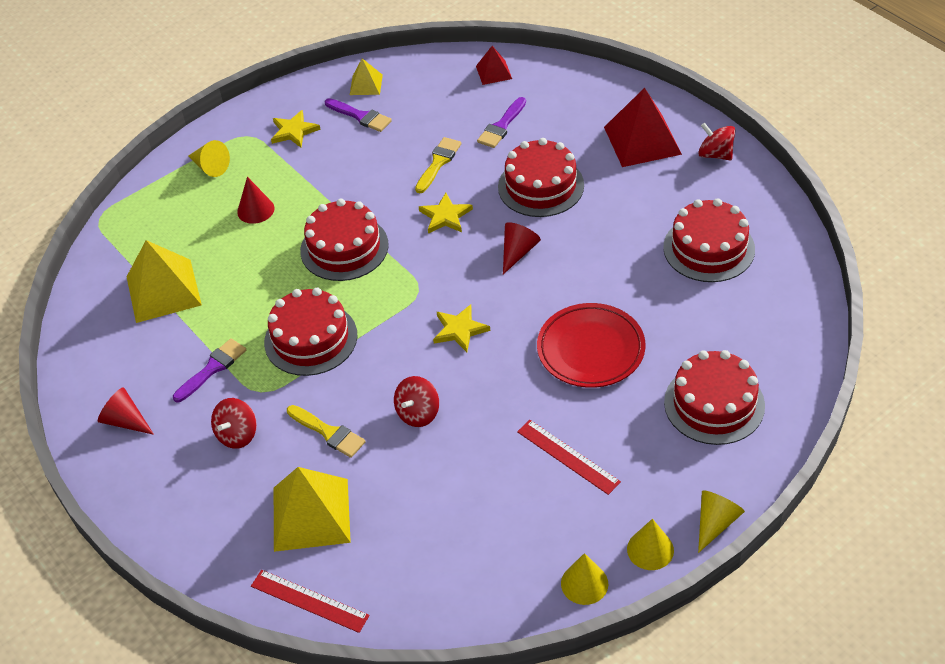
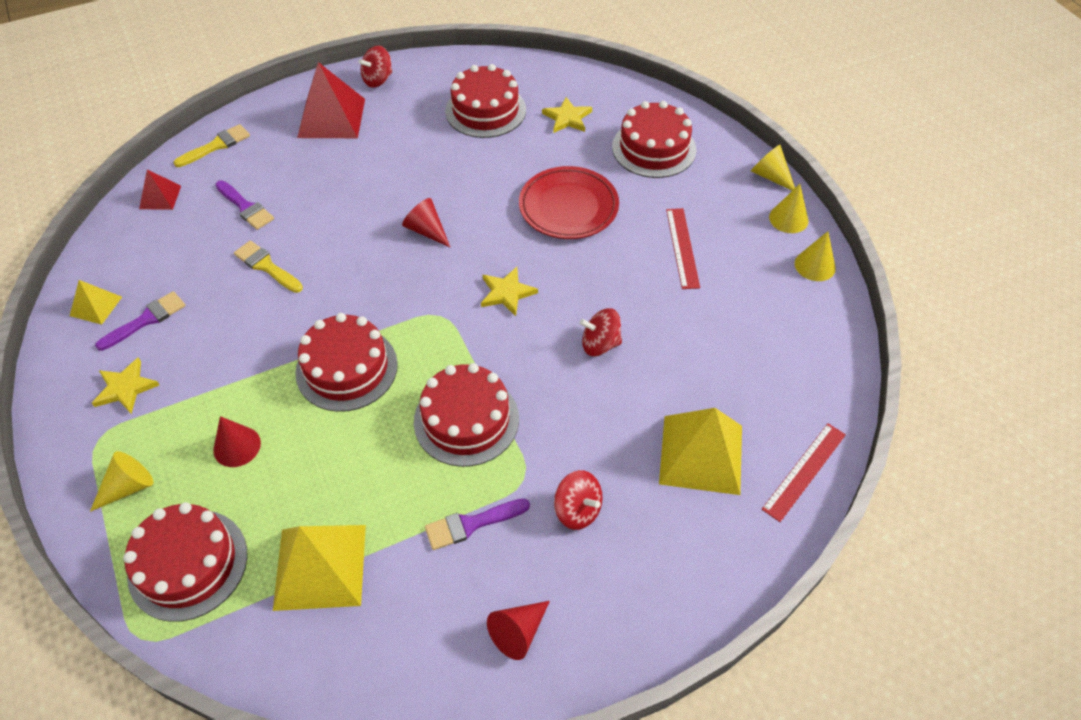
camera: 80 degrees left, 5 degrees up
(212, 368) = (471, 524): purple brush -> purple brush turned 75 degrees counterclockwise
(328, 433) = (601, 423): yellow brush -> yellow brush (216, 145)
(418, 413) = (600, 344): red spinning top -> red spinning top turned 135 degrees clockwise
(445, 216) = (348, 275): yellow star -> yellow star (567, 118)
(541, 186) = (348, 196): red cake -> red cake (188, 564)
(568, 456) = (682, 247): red ruler -> red ruler turned 60 degrees counterclockwise

